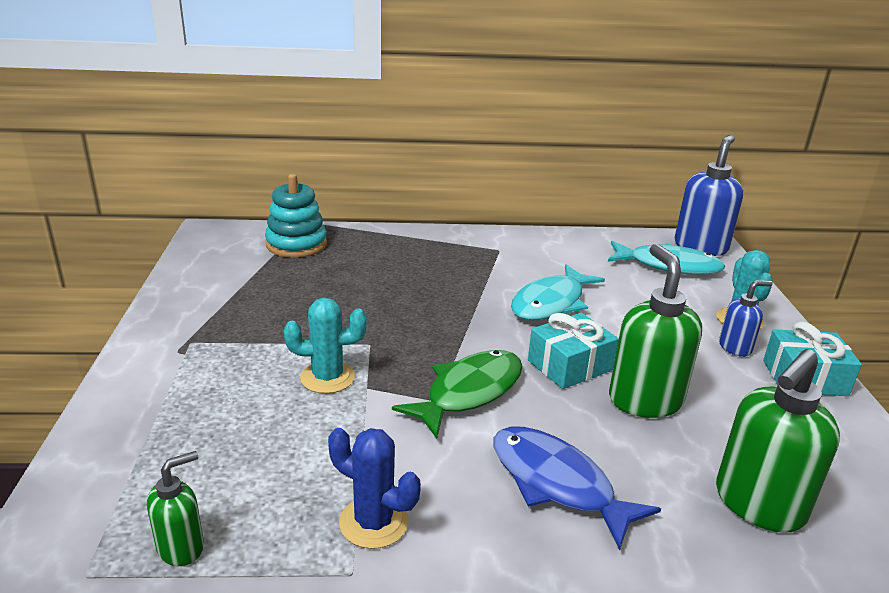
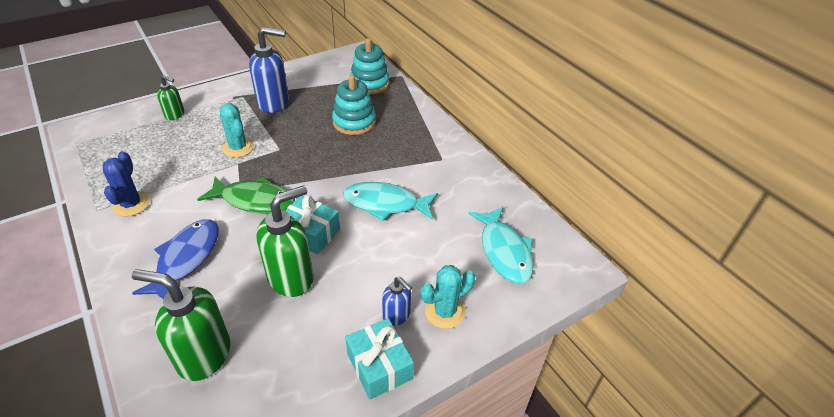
camera: 60 degrees right, 15 degrees up
(181, 547) = (98, 158): green soap dispenser -> green soap dispenser (175, 114)
(370, 277) = (354, 122): none -> turquoise stacking toy
(700, 247) = (563, 264): blue soap dispenser -> blue soap dispenser (274, 103)

